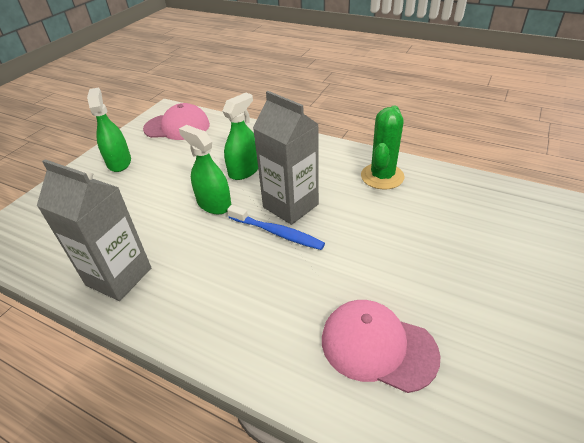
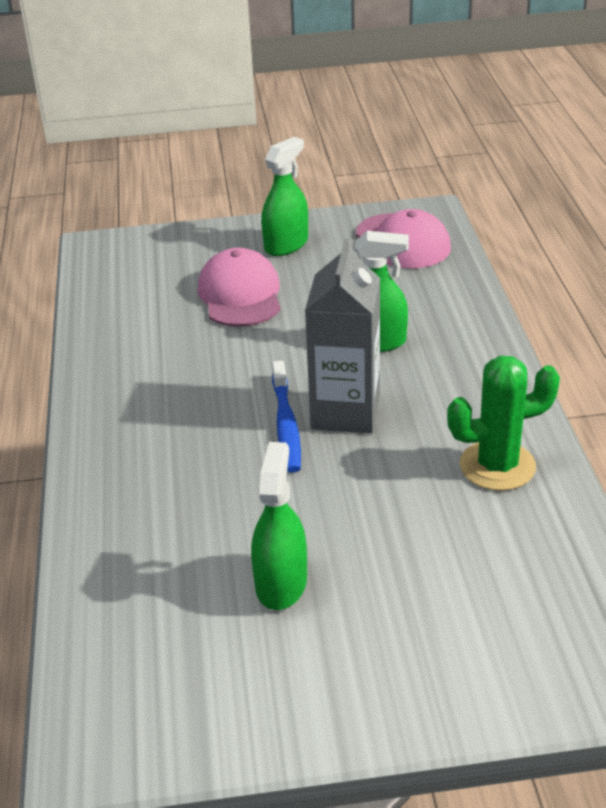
camera: 55 degrees right, 5 degrees down
(119, 276) = (121, 352): grey carton -> none
(214, 204) = (287, 352): green spray bottle -> green spray bottle (281, 583)
(377, 346) = (181, 578): pink cap -> pink cap (240, 295)

